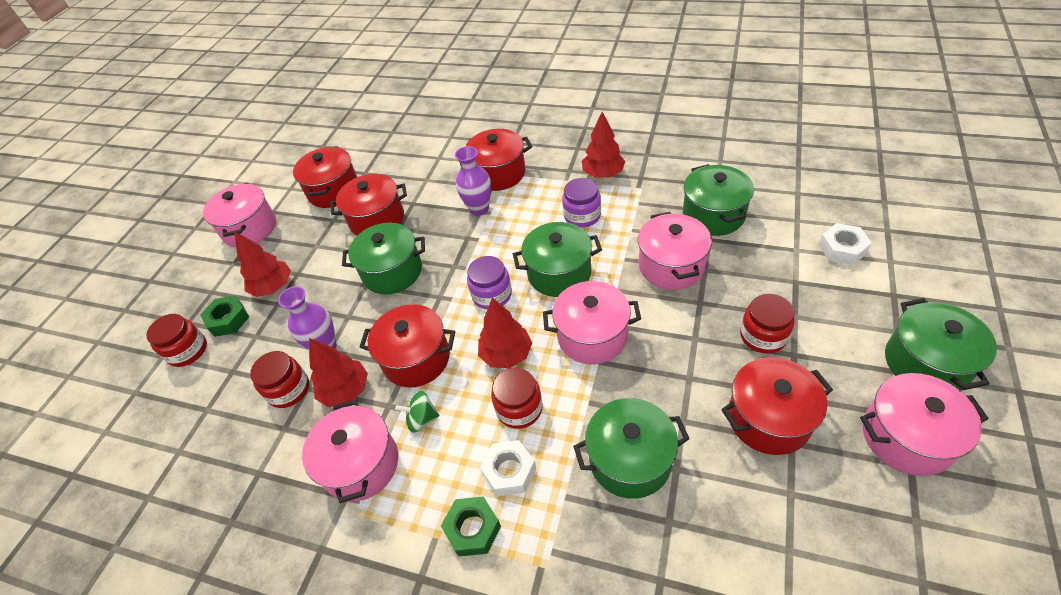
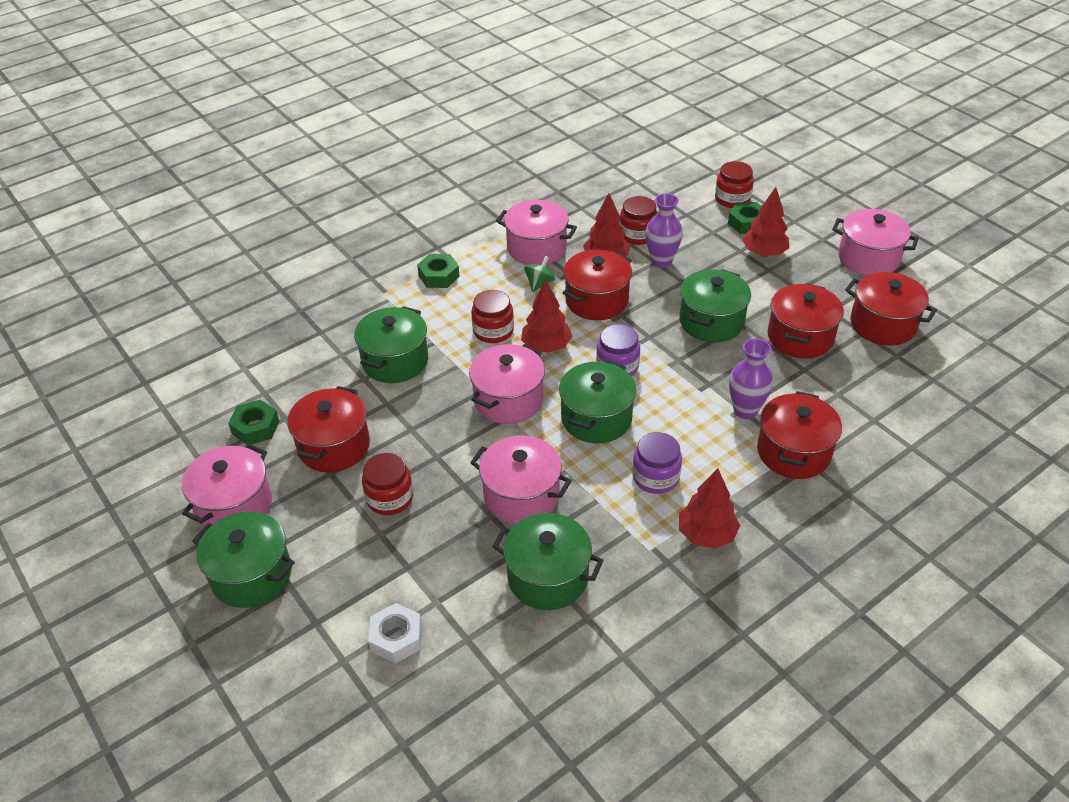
camera: 120 degrees right, 5 degrees down
(509, 471) = (454, 306): white nut -> none
(829, 510) = (256, 427): none -> green nut

